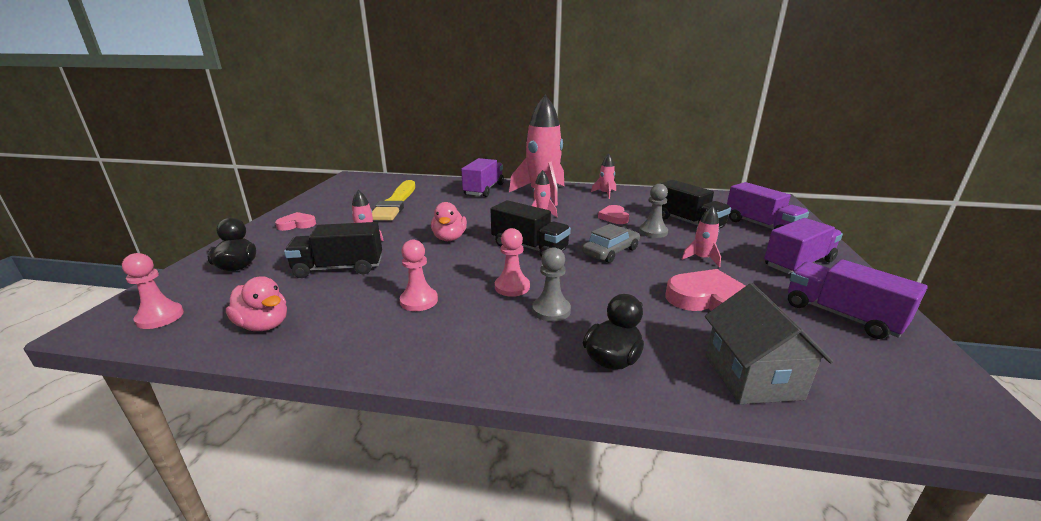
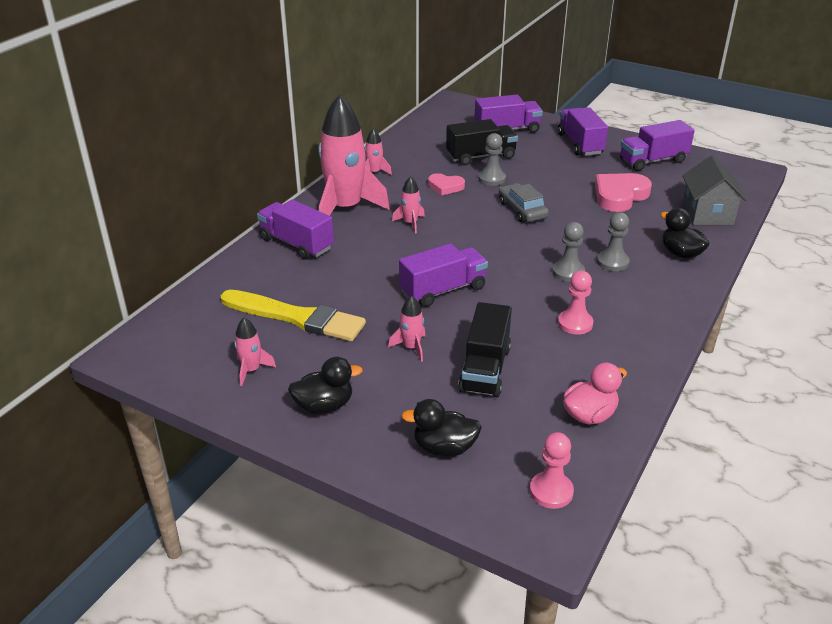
camera: 70 degrees left, 10 degrees up
(297, 224) = (324, 406): pink heart -> black duck
(449, 238) = (443, 290): pink duck -> purple truck
(512, 287) = (568, 272): pink pawn -> grey pawn
(529, 247) = (492, 248): black truck -> none
(701, 259) = (555, 176): pink rocket -> pink rocket (251, 370)
(752, 377) = (707, 214): grey house -> grey house turned 75 degrees clockwise

